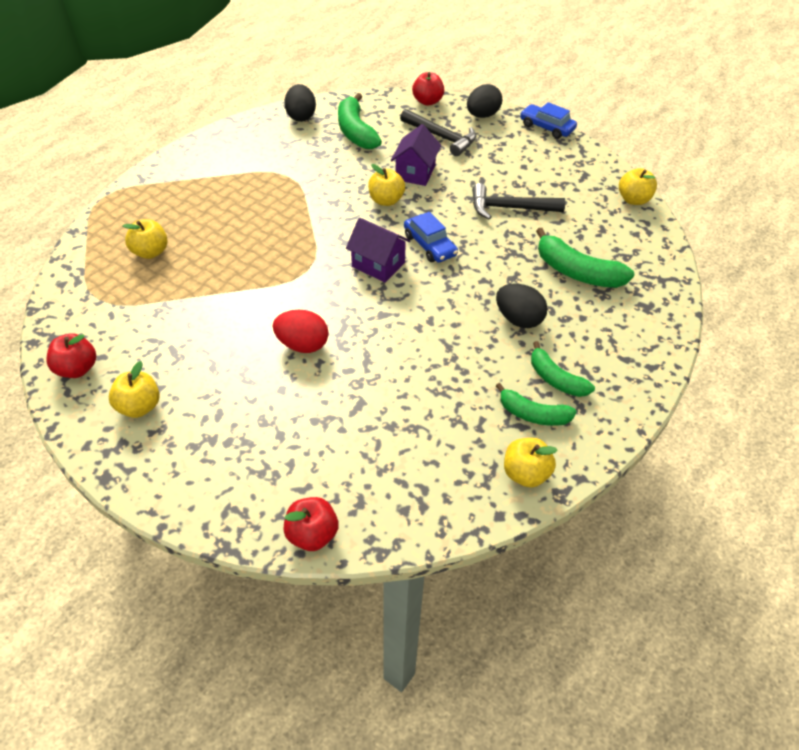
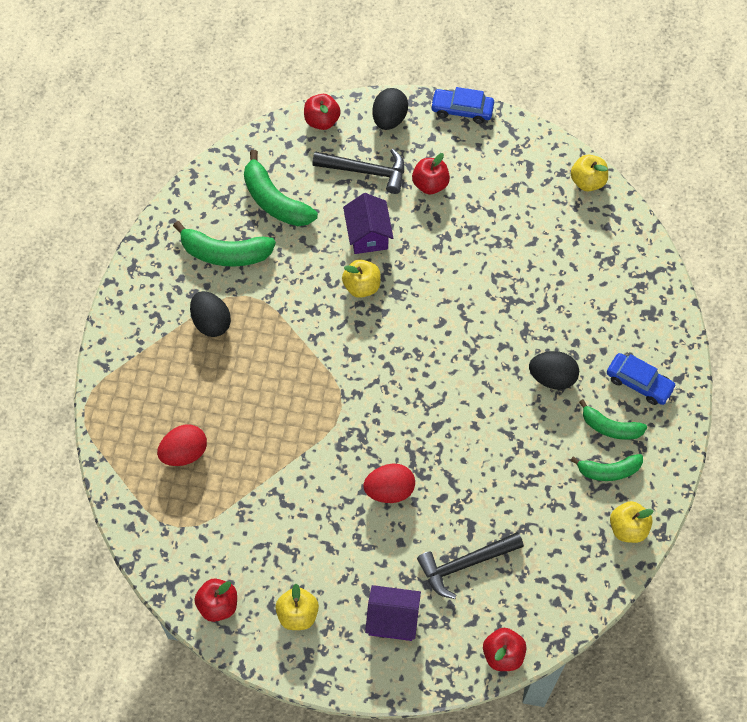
camera: 25 degrees left, 15 degrees up
(150, 252) = (184, 453): yellow apple -> red egg
(301, 116) = (204, 202): black egg -> black egg (211, 322)
(378, 264) = (400, 370): purple house -> purple house (392, 619)
(430, 245) = (433, 326): blue car -> blue car (639, 383)
(490, 160) = (430, 184): none -> red apple
(509, 208) = (481, 244): black hammer -> black hammer (465, 564)
(577, 272) = (576, 299): green banana -> green banana (225, 253)

